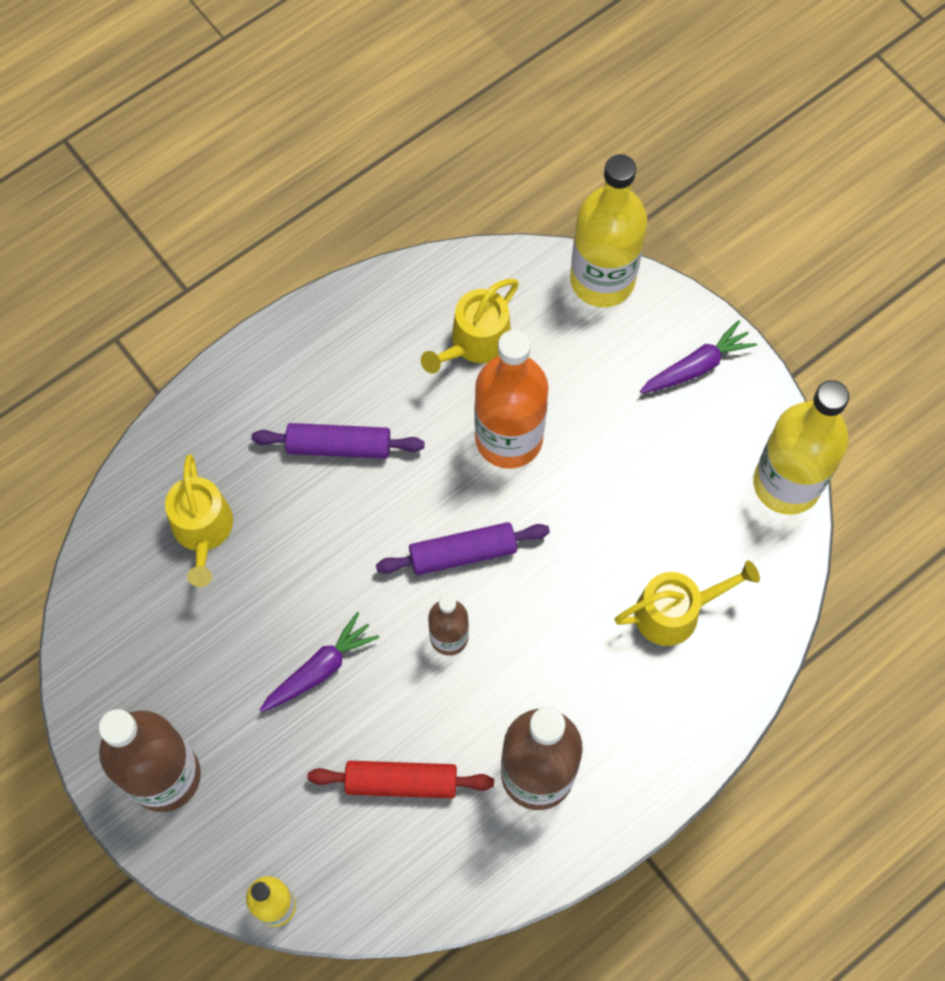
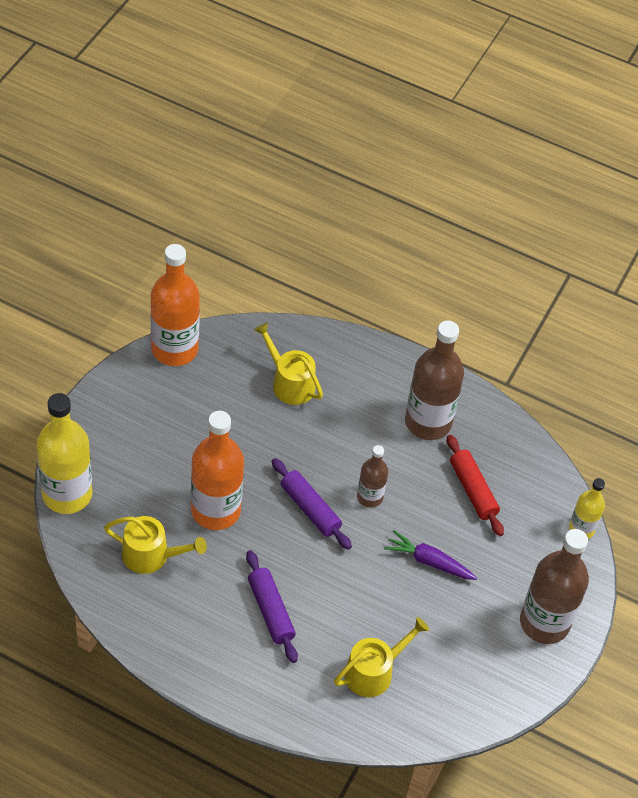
camera: 120 degrees left, 15 degrees down
(697, 366) = (111, 419): purple carrot -> none
(786, 484) = (174, 349): yellow bottle -> orange bottle

